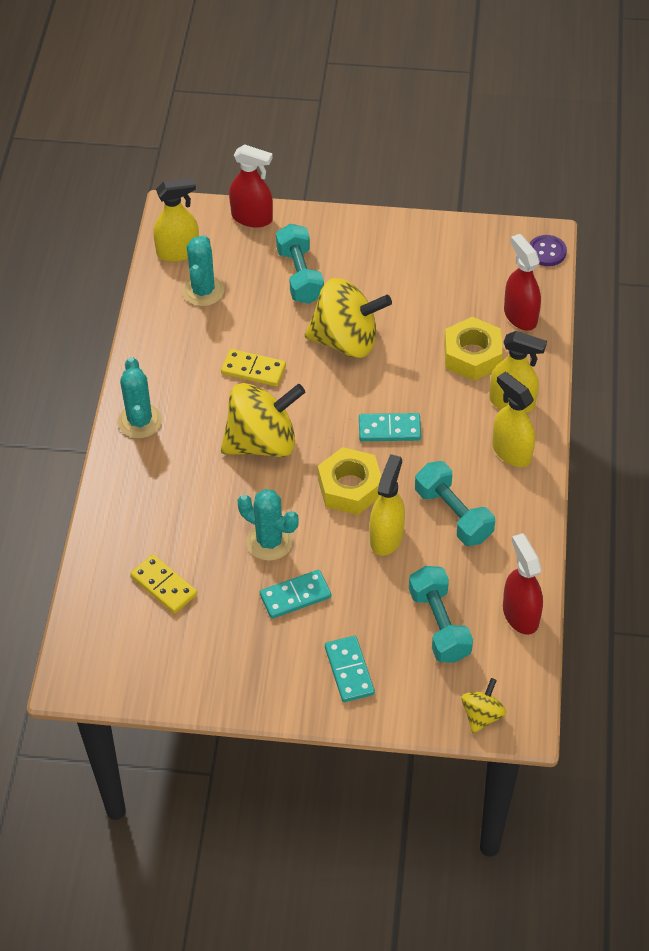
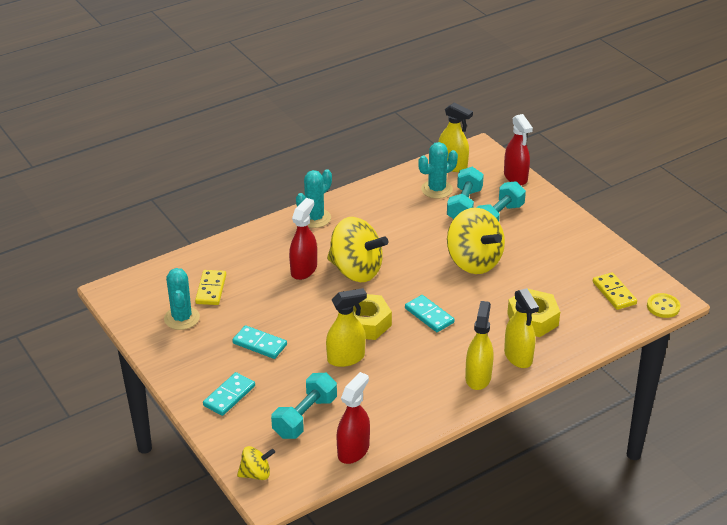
camera: 50 degrees right, 15 degrees down
(253, 370) = (404, 238): yellow domino -> yellow domino (614, 293)
(269, 541) = (287, 312): turquoise cactus -> turquoise cactus (182, 318)
(453, 514) = (397, 378): turquoise dumbbell -> turquoise dumbbell (464, 205)
(520, 316) = (593, 323): red spray bottle -> red spray bottle (304, 270)
(547, 252) = (663, 307): purple button -> yellow button

